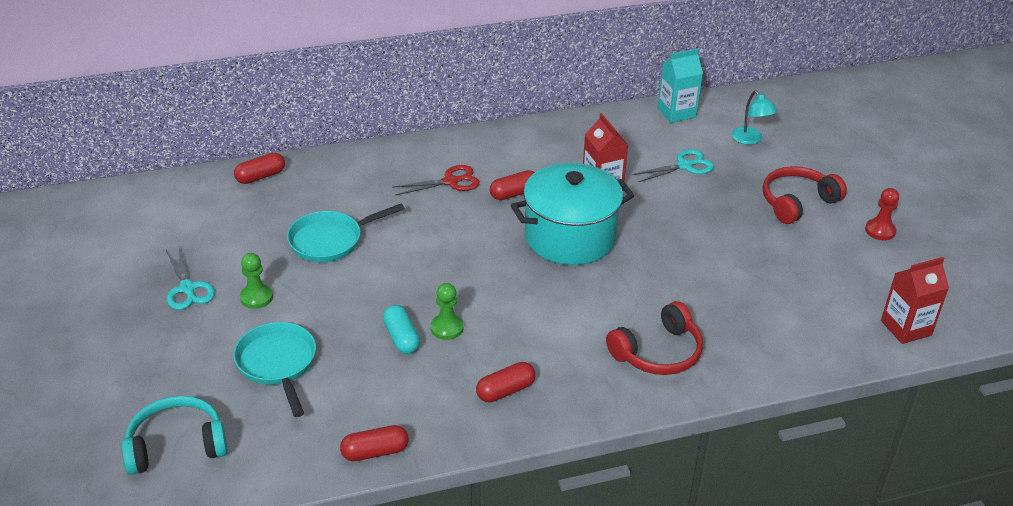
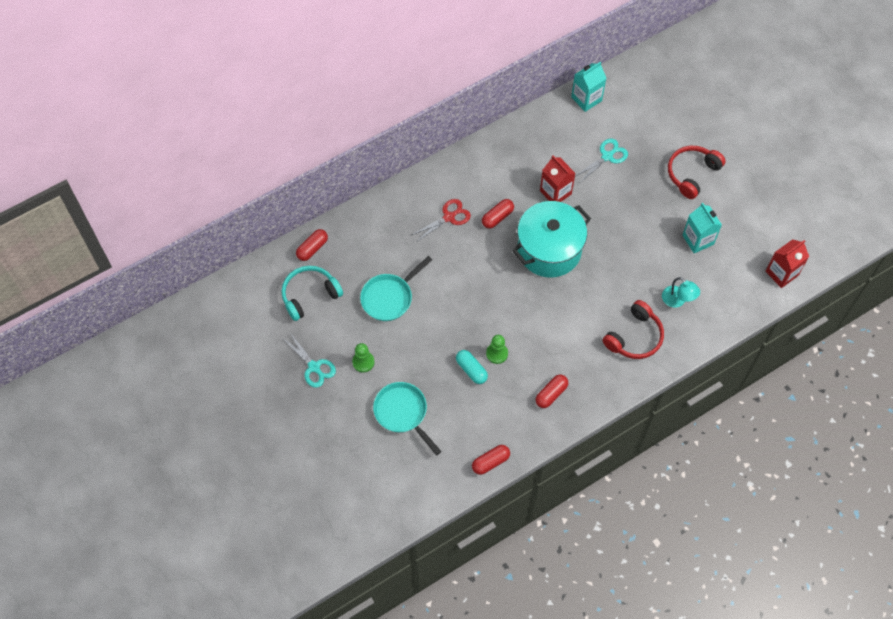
camera: 15 degrees left, 25 degrees up
(176, 445) = (370, 491): turquoise headphones -> turquoise headphones (309, 295)
(750, 140) = (646, 115): turquoise lamp -> turquoise lamp (677, 300)
(786, 268) = (698, 240): none -> turquoise carton
(880, 231) = (751, 187): red pawn -> none

